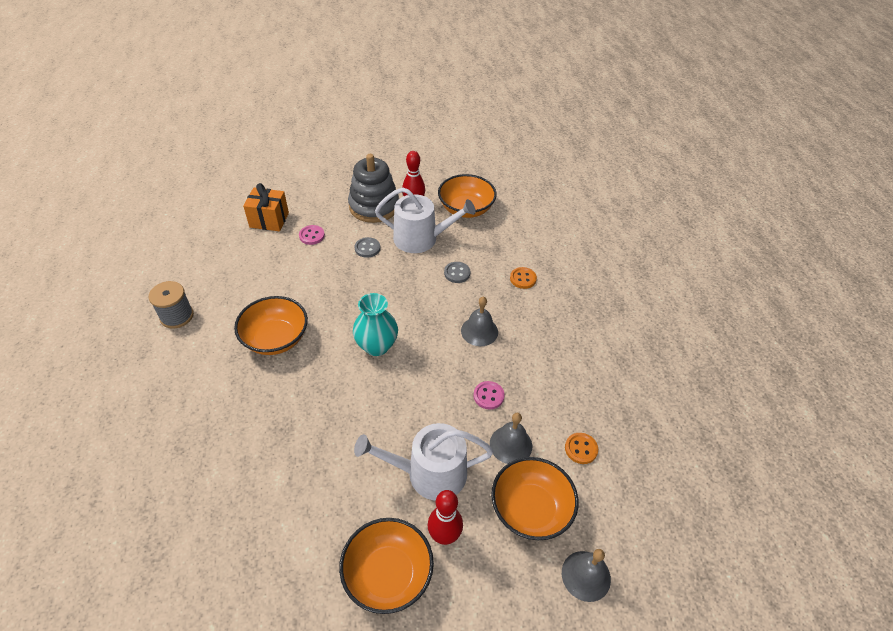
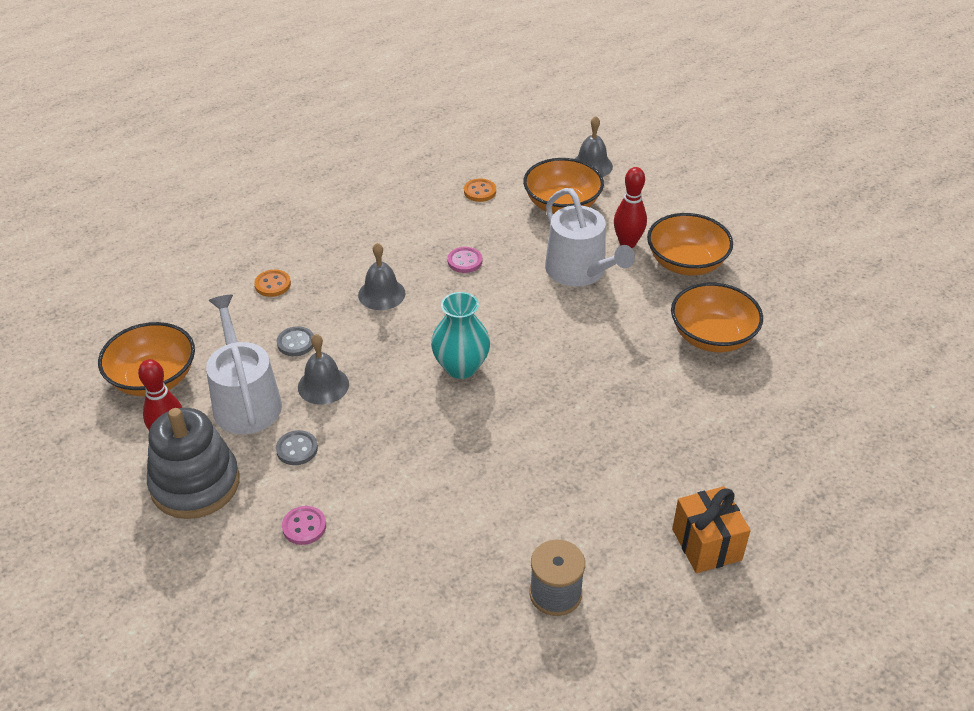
camera: 115 degrees left, 5 degrees down
(269, 220) = (296, 603): orange gift -> orange gift (706, 544)
(275, 338) = (515, 463): orange bowl -> orange bowl (712, 336)
(511, 444) = (509, 232): grey bell -> grey bell (323, 385)

